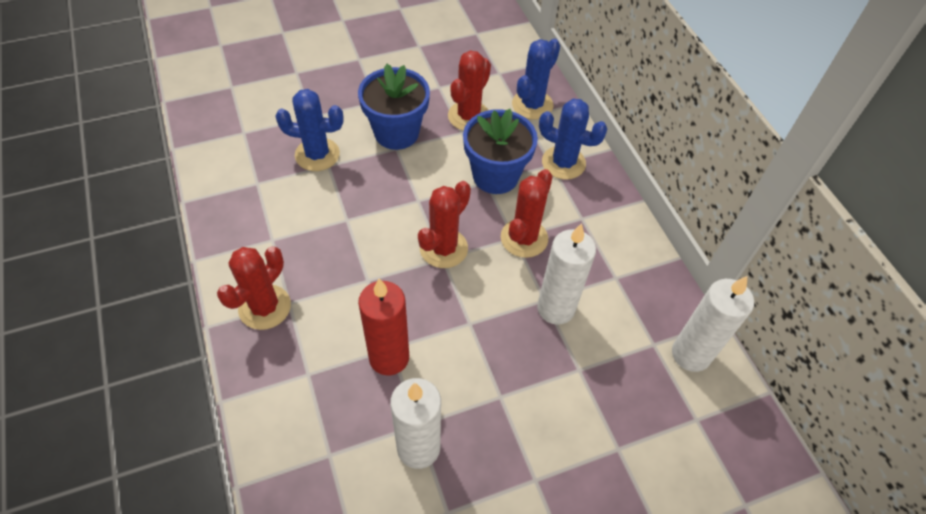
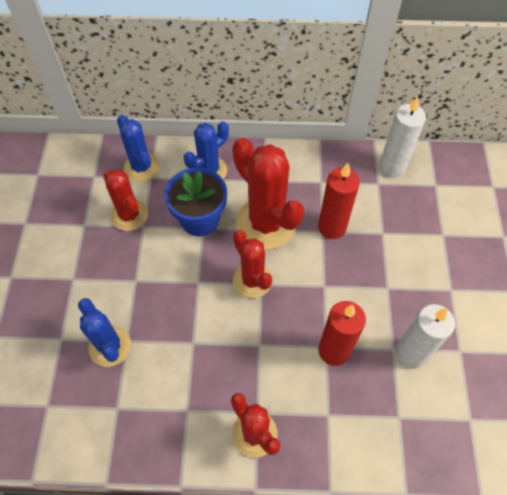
camera: 65 degrees left, 5 degrees up
(317, 154) = (110, 346): blue cactus -> blue cactus turned 60 degrees counterclockwise
(396, 133) = (118, 275): blue flower pot -> none
(524, 238) = (266, 223): red cactus -> red cactus, size x1.62
(555, 308) = (332, 227): white candle -> red candle

